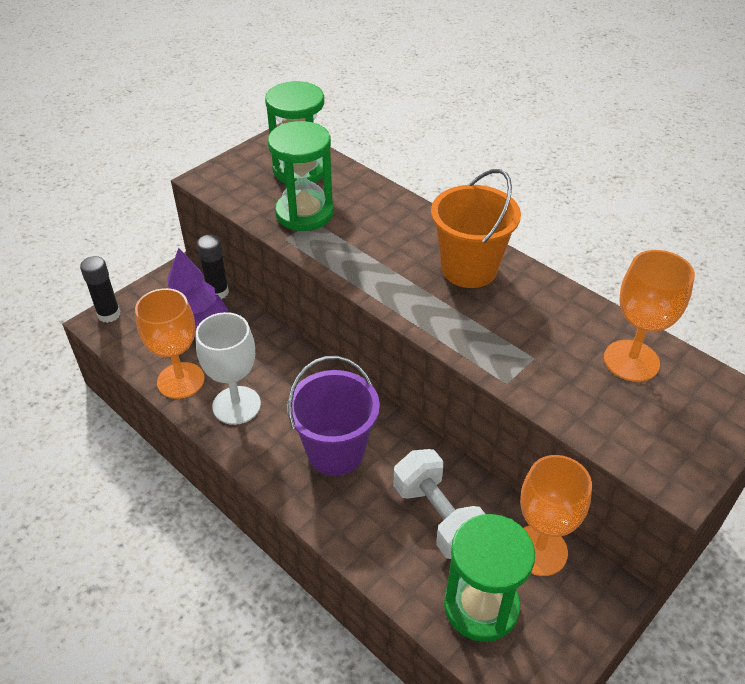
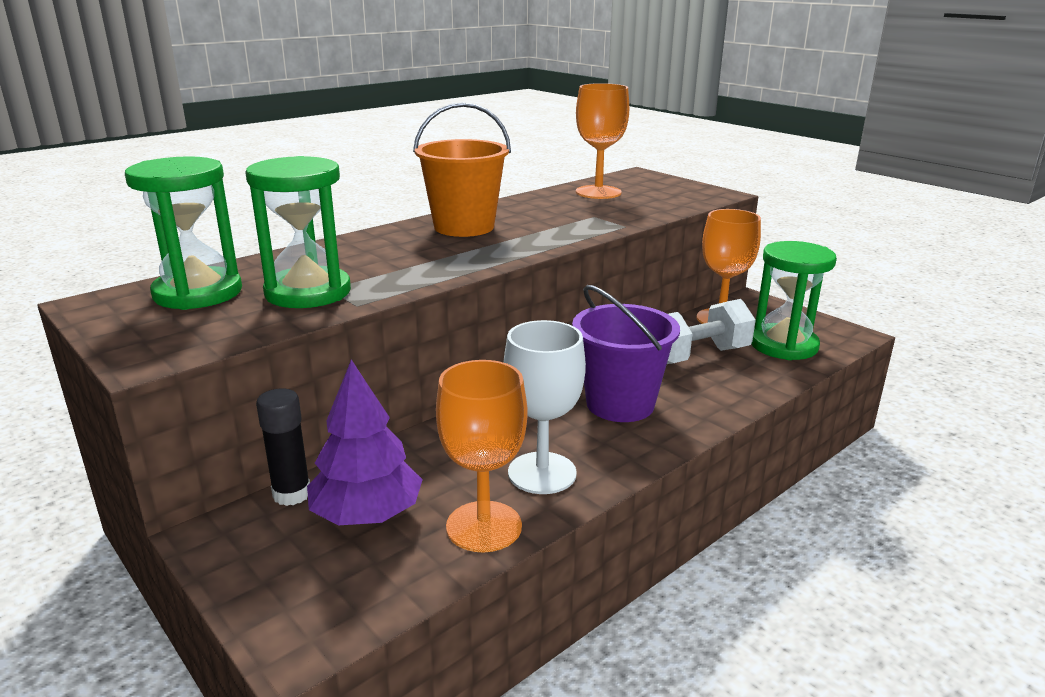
camera: 85 degrees left, 20 degrees down
(109, 314) = (281, 630): black glue stick -> none

